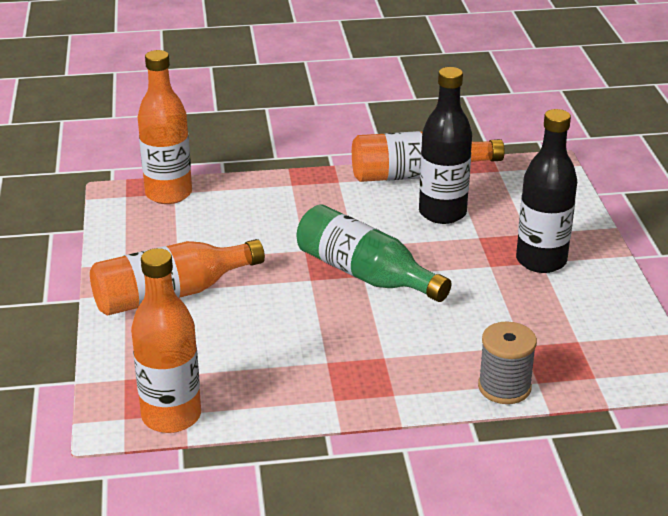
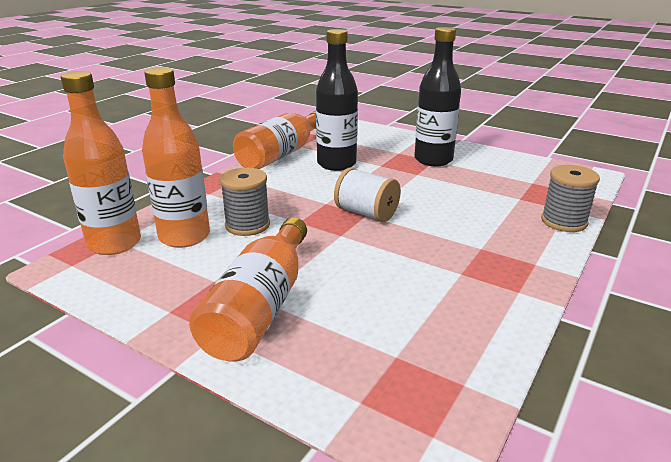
camera: 50 degrees left, 5 degrees down
(171, 416) = (461, 397): orange bottle -> orange bottle (184, 237)
(266, 230) = (247, 225): none -> grey spool
(365, 274) = (366, 213): green bottle -> white spool

